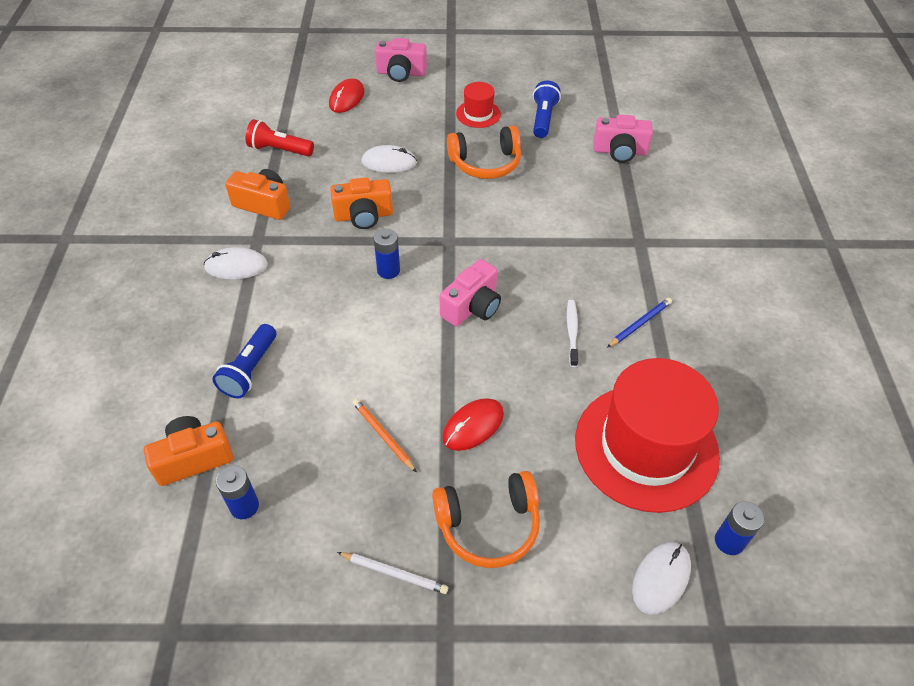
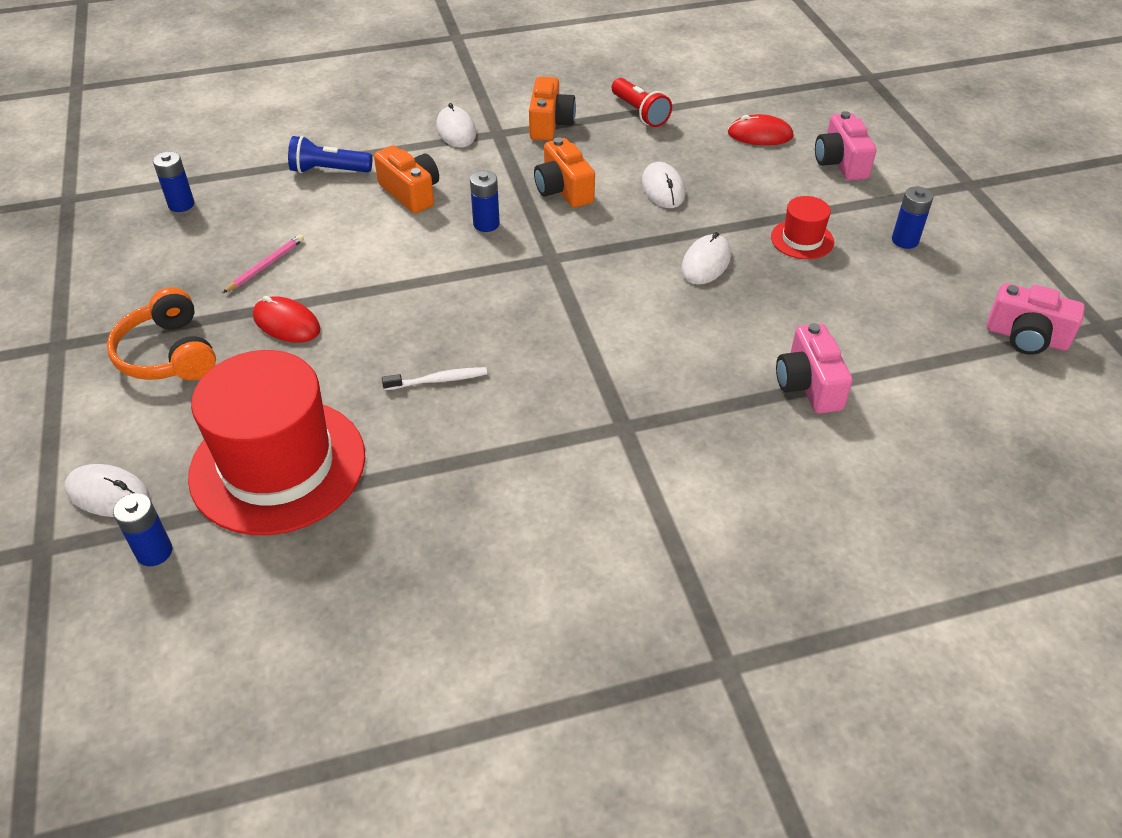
camera: 75 degrees right, 5 degrees down
(193, 458) = (227, 166): orange camera -> orange camera (411, 193)
(279, 150) = (639, 113): red flashlight -> red flashlight turned 150 degrees clockwise
(383, 435) = (266, 265): orange pencil -> pink pencil
(394, 573) = (116, 303): white pencil -> none
(472, 307) = (453, 294): pink camera -> pink camera (1026, 337)
(485, 163) = (706, 262): orange headphones -> white mouse
(496, 73) = (905, 240): none -> blue battery
(543, 119) = (833, 299): blue flashlight -> none
(640, 324) = (470, 441): blue pencil -> none

